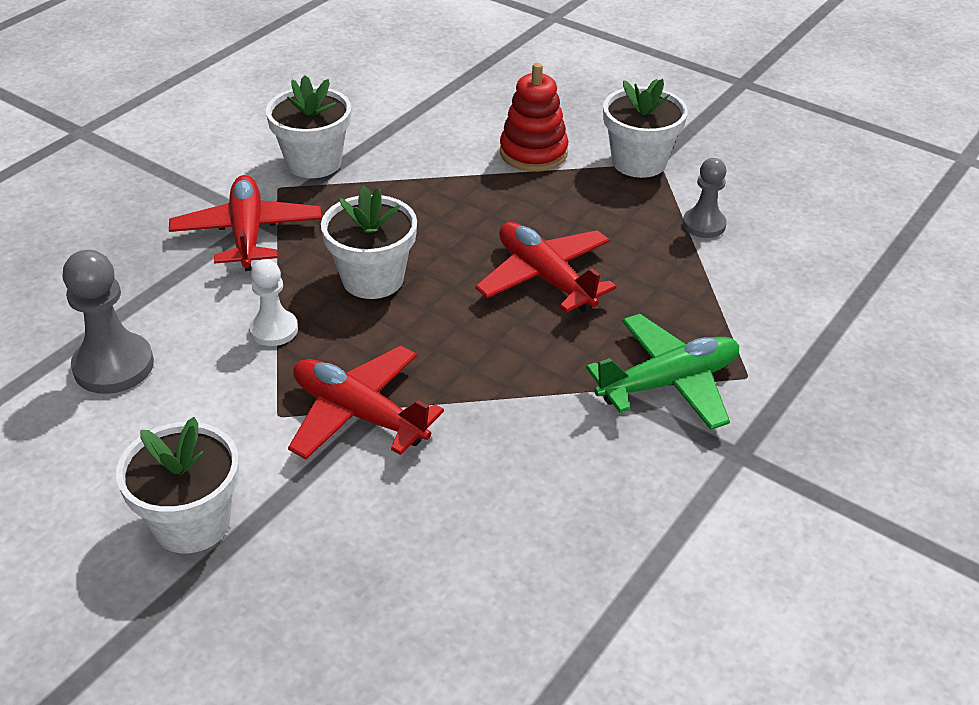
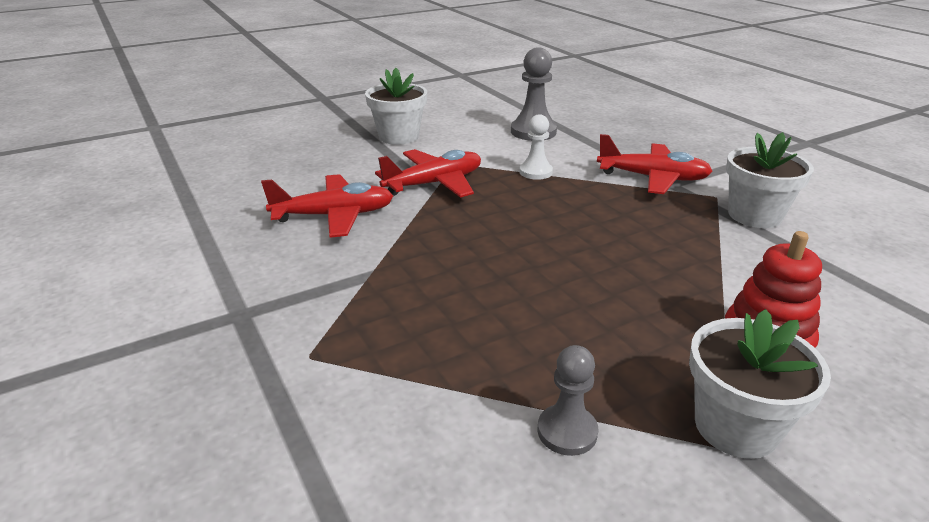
camera: 115 degrees right, 10 degrees down
(372, 279) = (572, 211): white flower pot -> none
(545, 277) = (529, 285): red plane -> red plane (334, 216)
(668, 383) = (346, 307): green plane -> none

